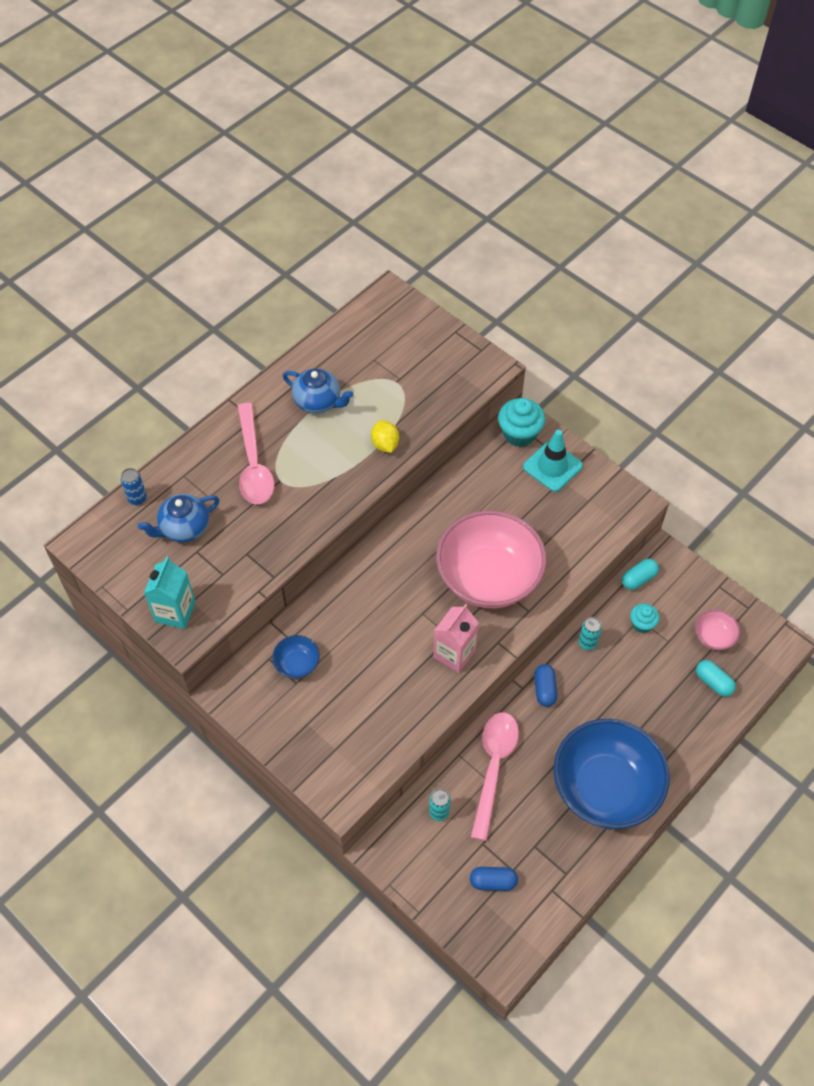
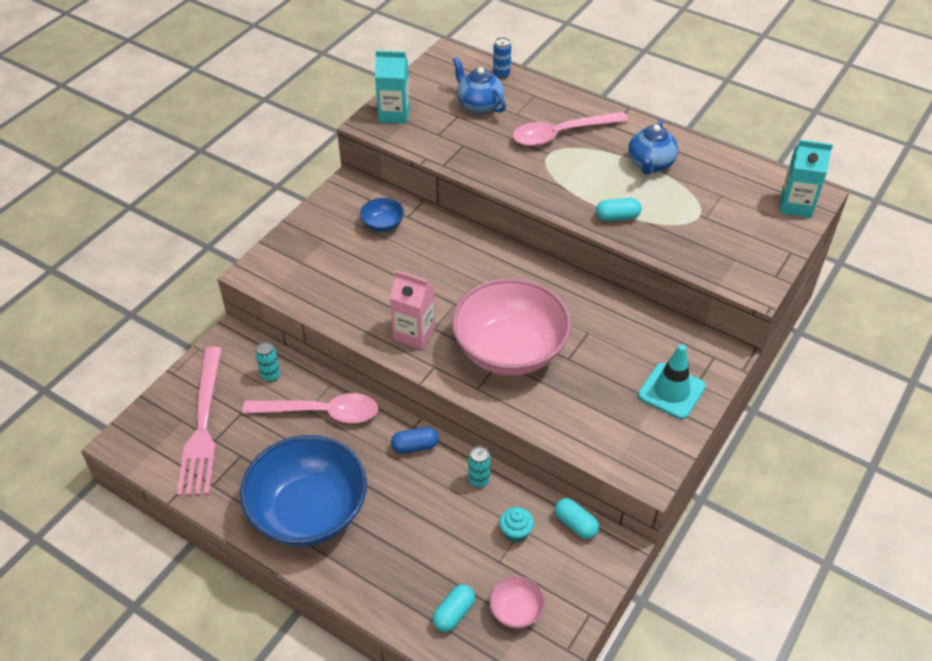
camera: 80 degrees right, 10 degrees down
(385, 444) = (617, 217): yellow lemon -> turquoise capsule
(399, 311) = (796, 205): none -> turquoise carton
(493, 882) = (202, 425): blue capsule -> pink fork
(519, 434) = (705, 357): turquoise cupcake -> none

